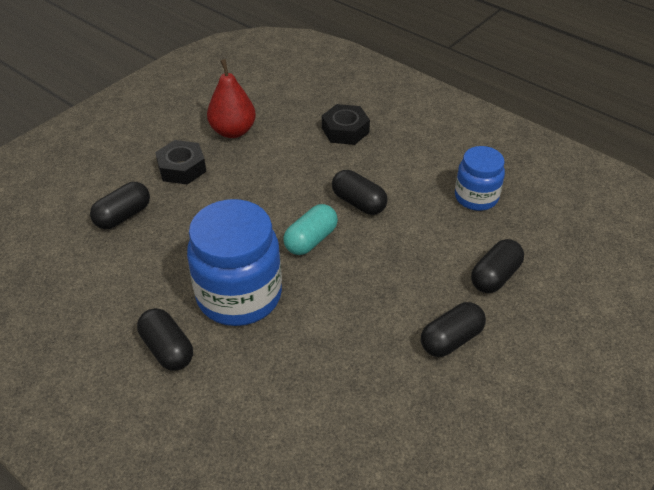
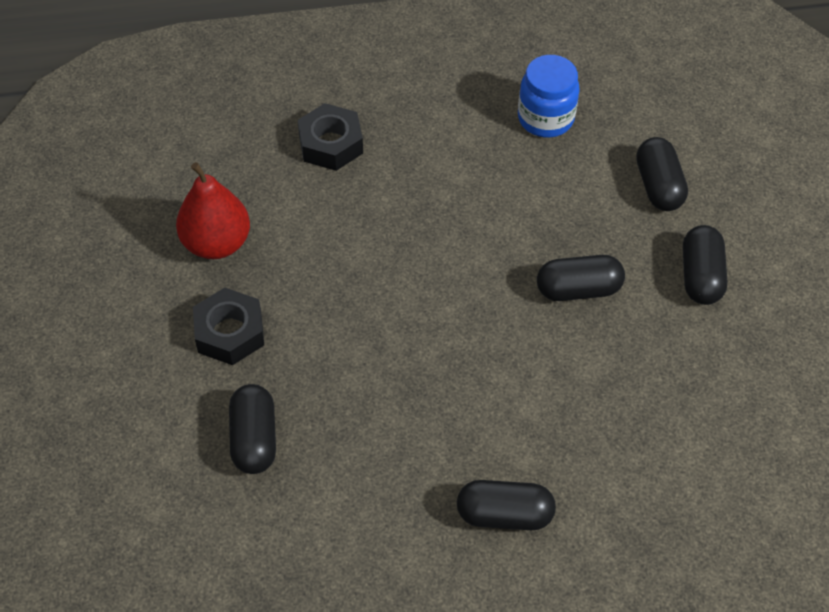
camera: 50 degrees left, 10 degrees up
(239, 295) = (488, 405): blue jar -> none
(311, 240) = (469, 292): turquoise capsule -> none
(358, 203) = (456, 214): black capsule -> black capsule (578, 289)

